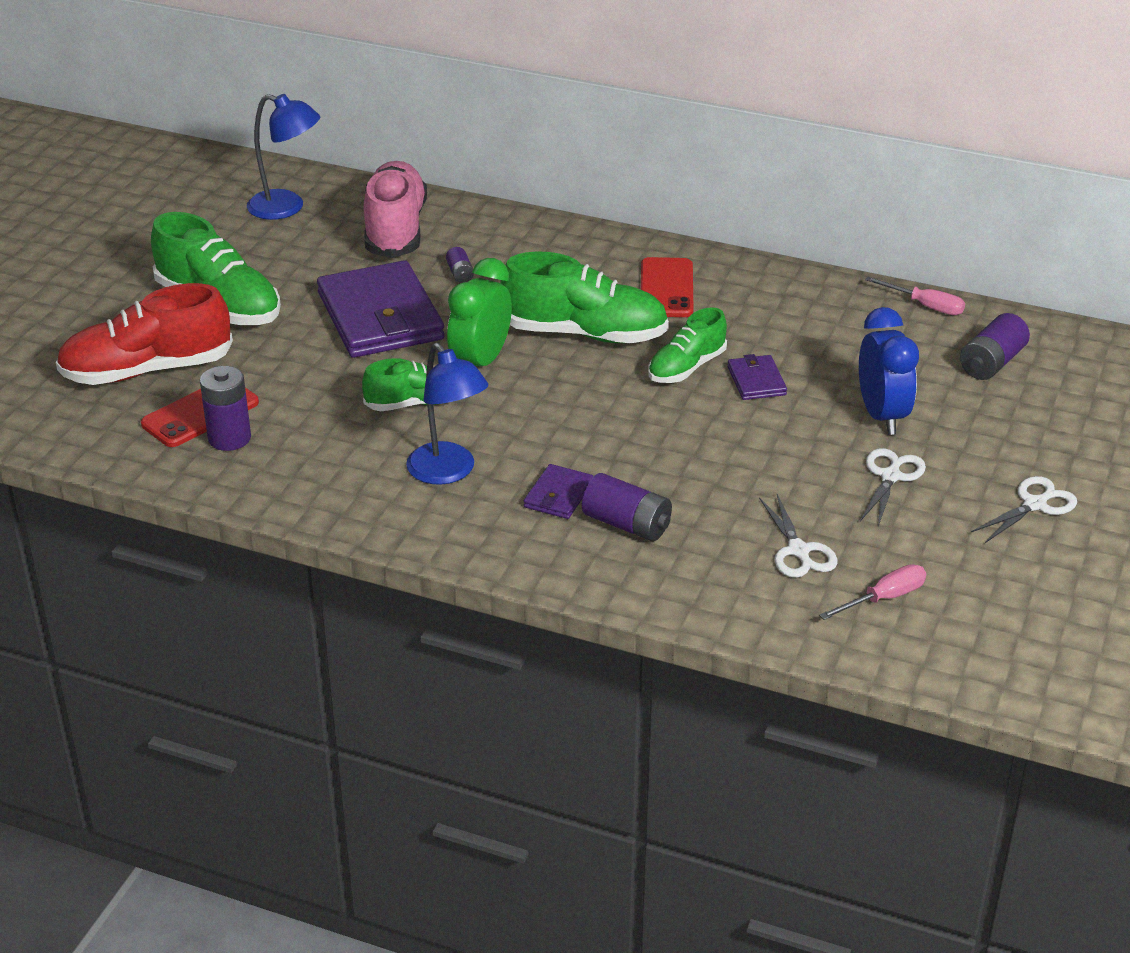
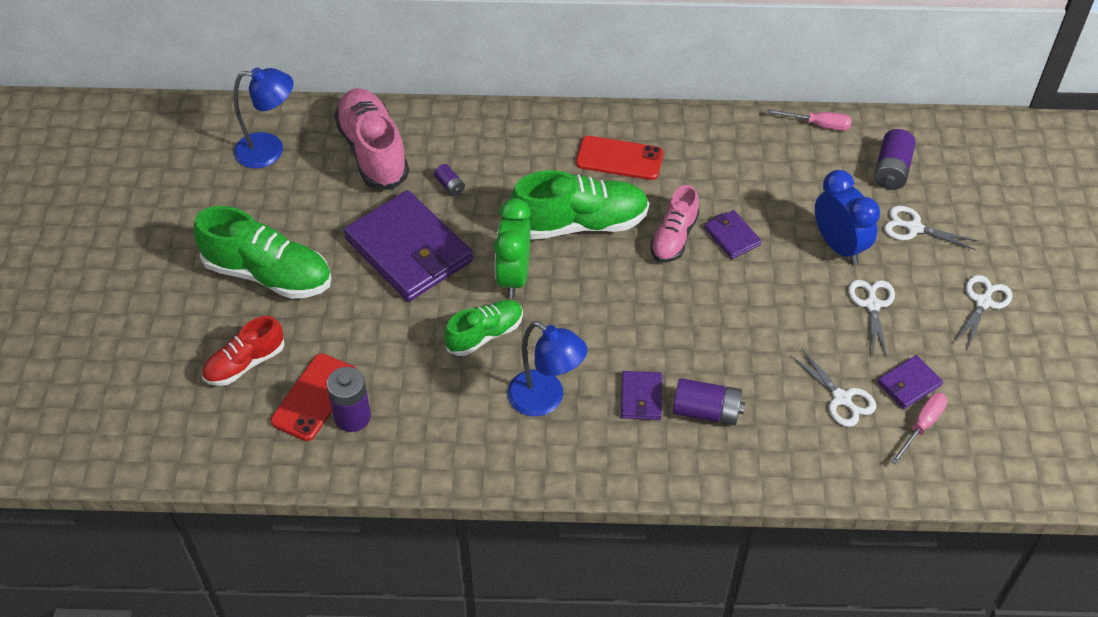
camera: 20 degrees left, 15 degrees up
(147, 370) = (245, 363): red shoe -> red shoe, size x0.60
(666, 288) = (619, 158): red phone -> red phone turned 60 degrees counterclockwise
(686, 368) = (674, 237): green shoe -> pink shoe
(891, 557) = (909, 384): none -> purple wallet
(988, 420) = (914, 228): none -> white scissors

